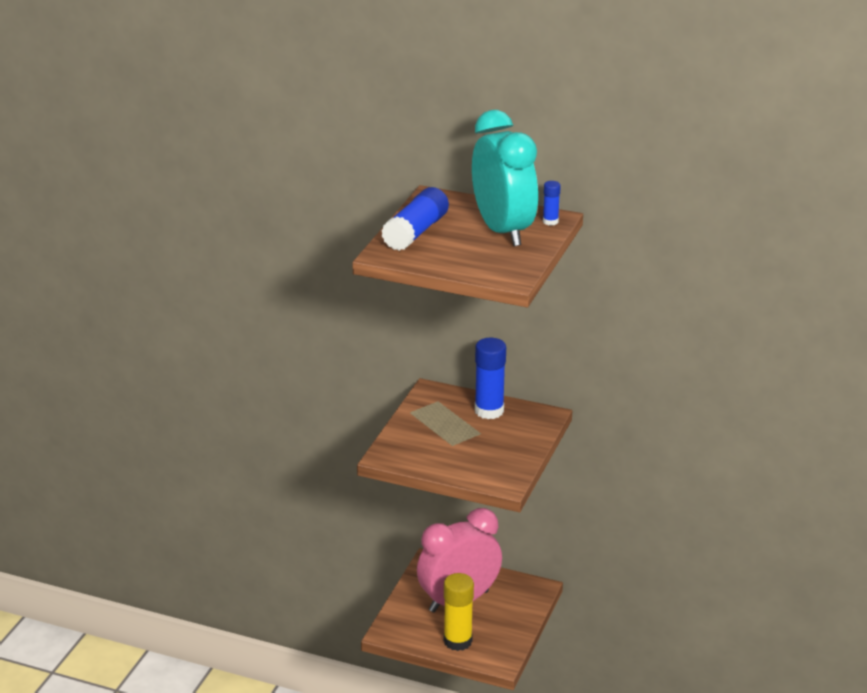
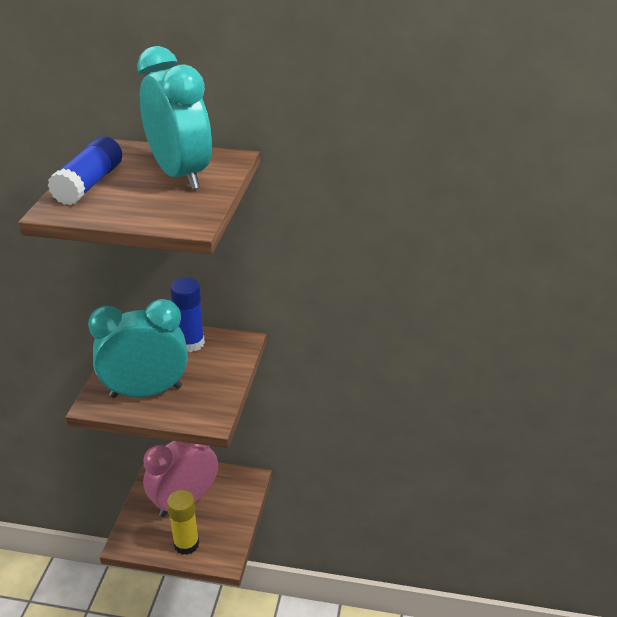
camera: 10 degrees left, 5 degrees up
(439, 451) = (146, 392): none -> turquoise clock
(550, 221) = (228, 162): blue glue stick -> none

